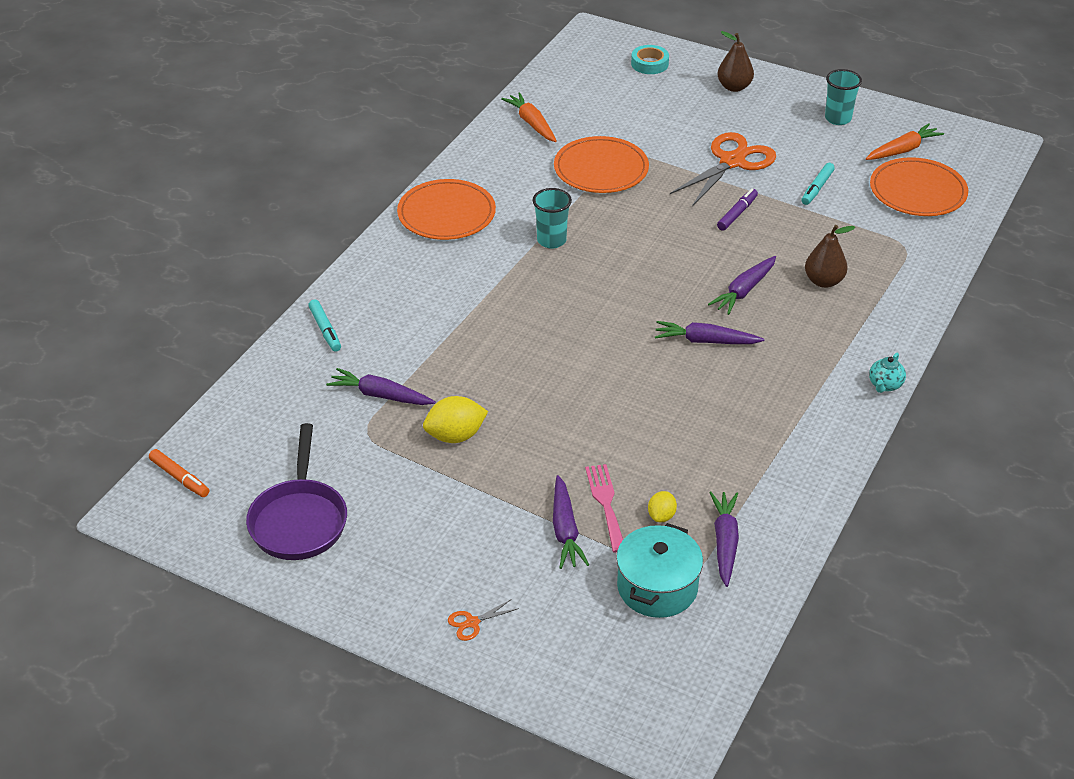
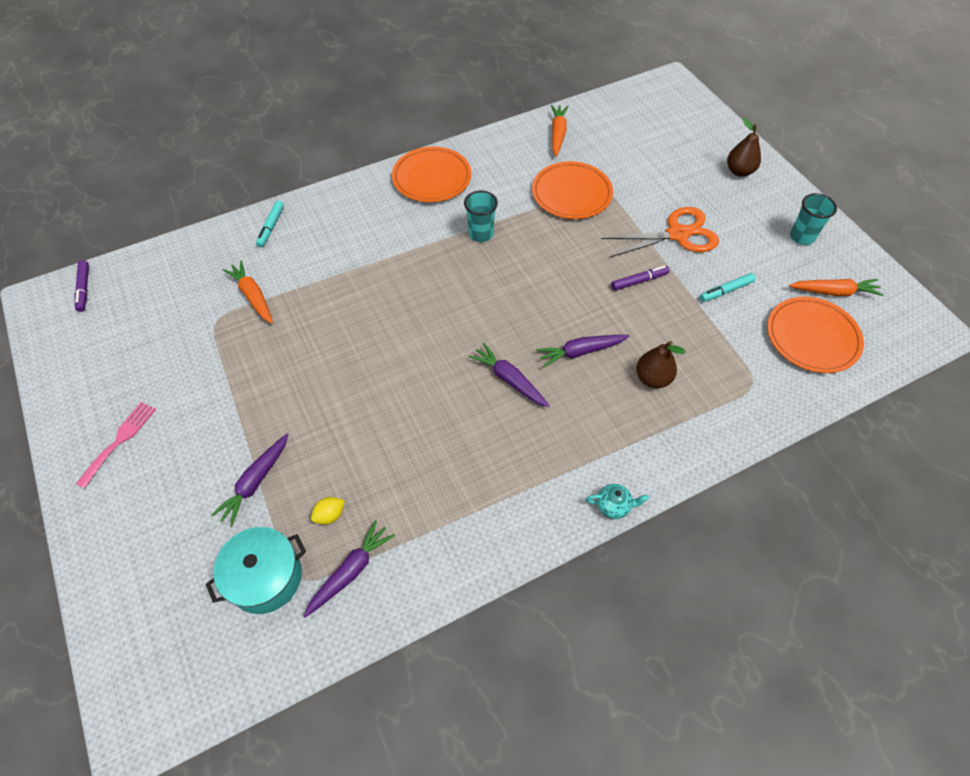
camera: 35 degrees right, 15 degrees up
(180, 478) = (84, 289): orange marker -> purple marker
(299, 520) = (112, 363): purple pan -> none
(380, 395) = (253, 296): purple carrot -> orange carrot
(455, 436) = (265, 356): yellow lemon -> none
(472, 622) = (123, 518): orange scissors -> none
(605, 503) = (303, 477): pink fork -> pink fork (120, 440)
(649, 64) = (690, 124): turquoise tape -> none
(885, 385) = (613, 506): turquoise teapot -> turquoise teapot turned 150 degrees counterclockwise

